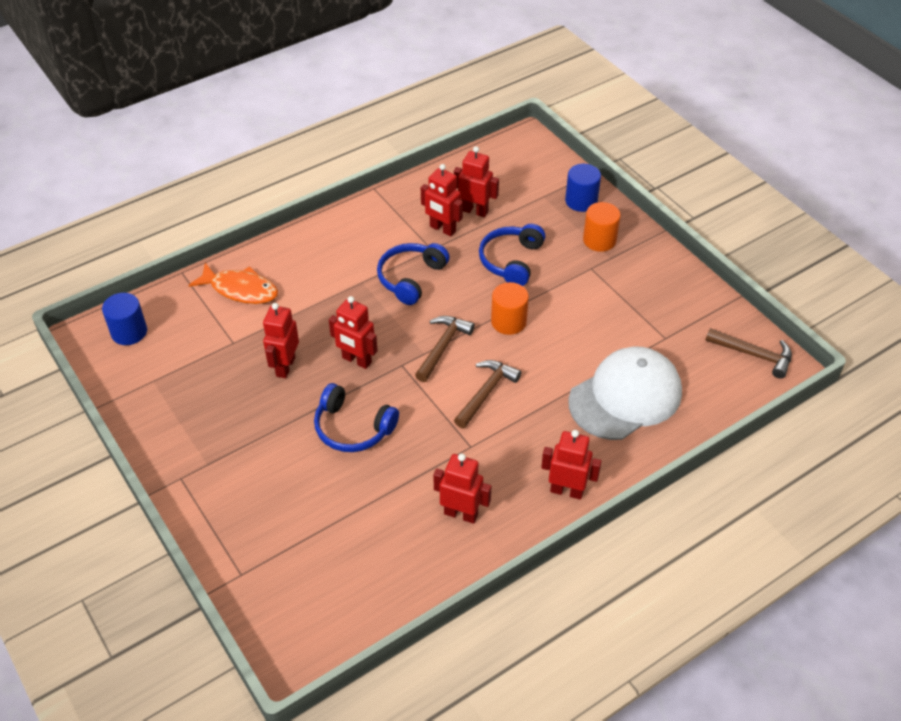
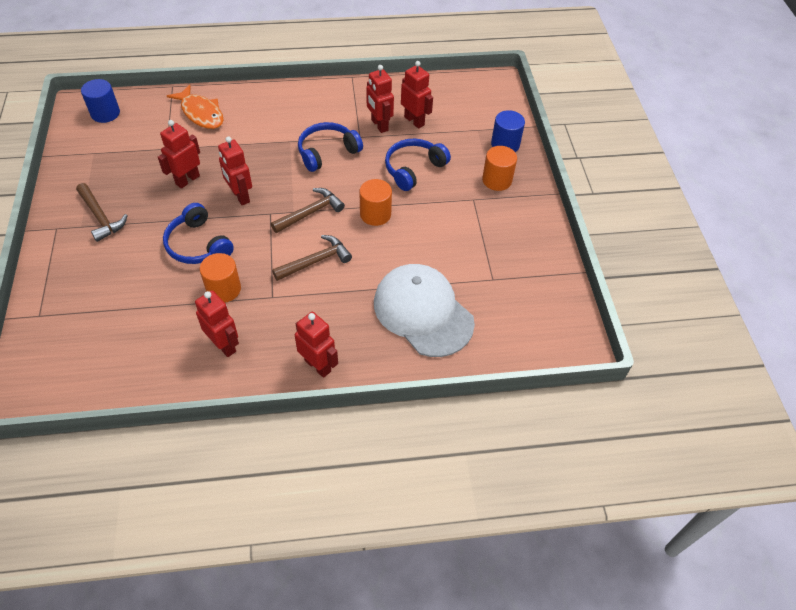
camera: 25 degrees right, 5 degrees up
(416, 460) = (224, 289): none -> orange cylinder
(625, 397) = (423, 312): white cap -> white cap turned 120 degrees counterclockwise
(754, 355) = (559, 325): brown hammer -> brown hammer (101, 217)

